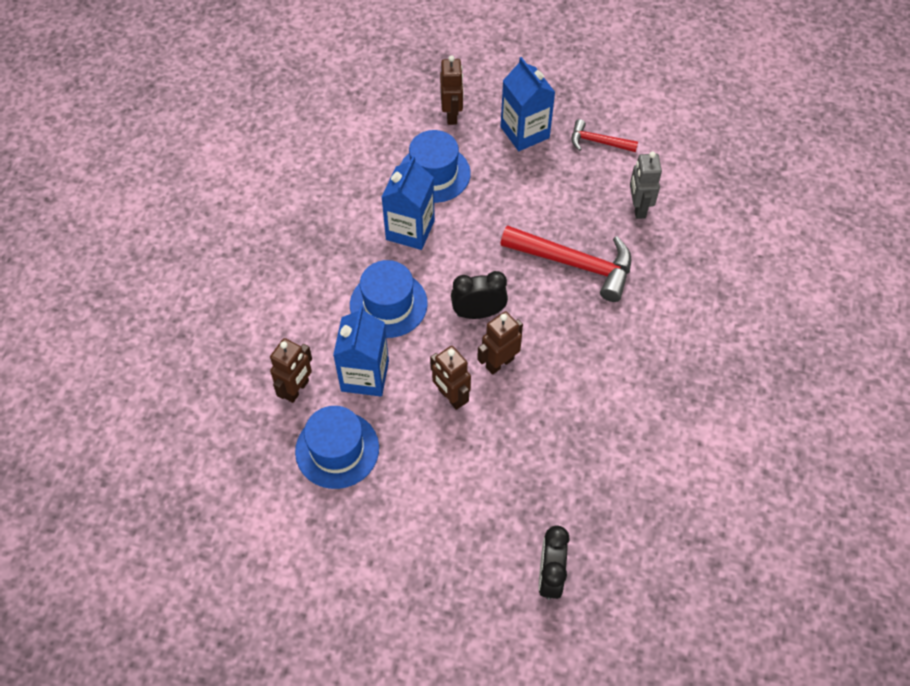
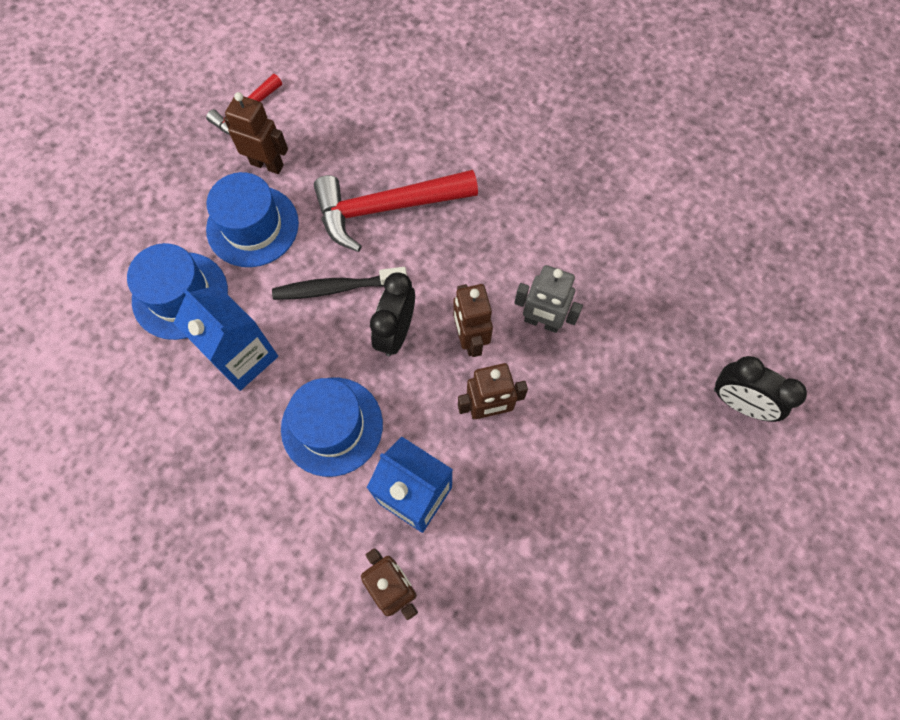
camera: 65 degrees left, 10 degrees up
(337, 449) = (498, 569): blue hat -> blue hat (252, 226)
(452, 115) = (109, 239): brown robot -> brown robot (267, 164)
(491, 261) = (336, 288): none -> black toothbrush
(524, 132) = (185, 176): blue carton -> none
(574, 264) = (387, 208): red hammer -> red hammer turned 150 degrees counterclockwise
(638, 208) = (352, 116): grey robot -> grey robot (542, 322)

